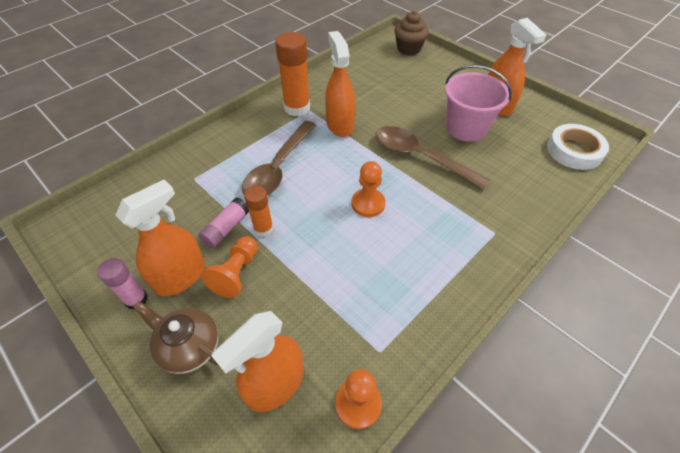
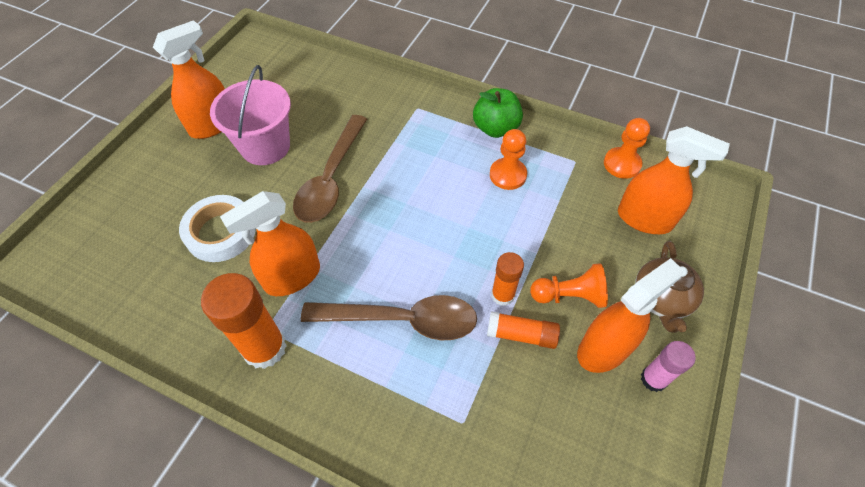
camera: 110 degrees left, 5 degrees up
(181, 276) = (603, 349): orange spray bottle -> orange spray bottle turned 120 degrees clockwise
(226, 228) = (521, 335): pink glue stick -> orange glue stick
(368, 204) = (423, 208): orange pawn -> orange pawn (508, 175)
(408, 49) = (73, 240): brown cupcake -> none
(450, 291) = (495, 128): none -> green apple
(574, 151) = (282, 62): white tape -> white tape (221, 232)

